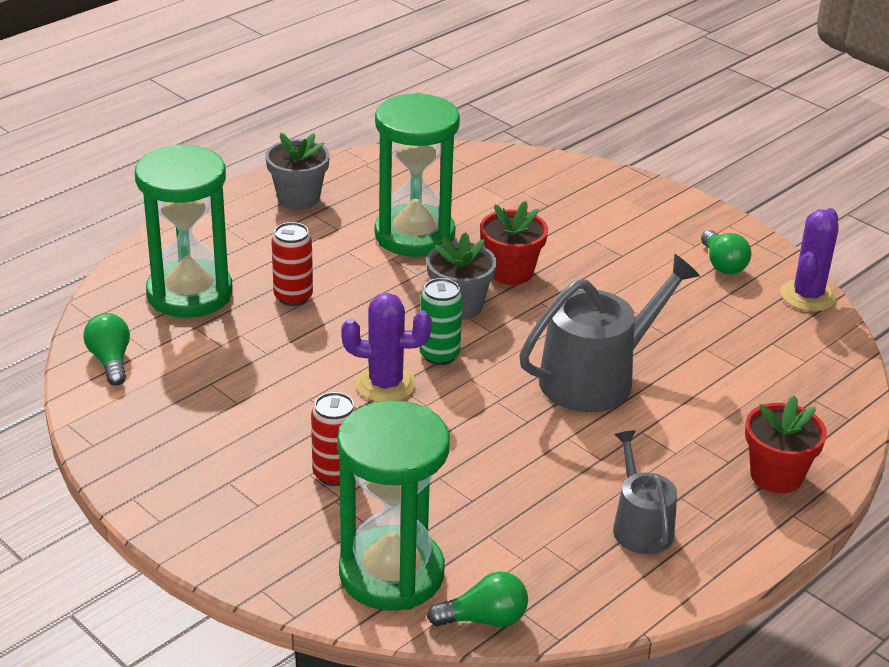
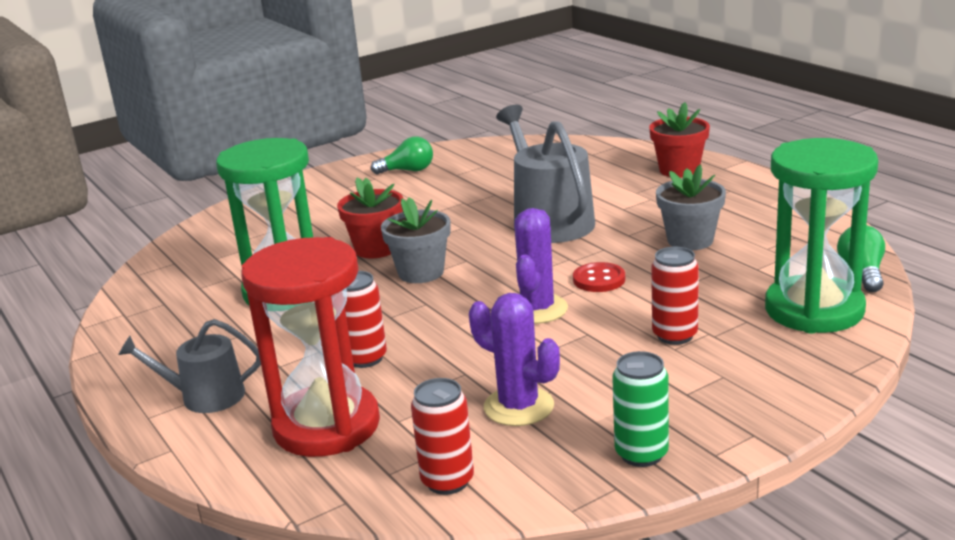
camera: 75 degrees left, 10 degrees down
(110, 361) = (447, 481): green light bulb -> red can
(189, 294) = (326, 426): green hourglass -> red hourglass
(298, 198) = (165, 356): grey flower pot -> grey flower pot (690, 240)
(439, 355) = (497, 283): green can -> green can (641, 454)
(452, 420) = (599, 279): none -> red button
(640, 526) = (739, 214): grey watering can -> grey watering can (205, 396)
(807, 296) = (463, 148): purple cactus -> purple cactus (519, 407)

